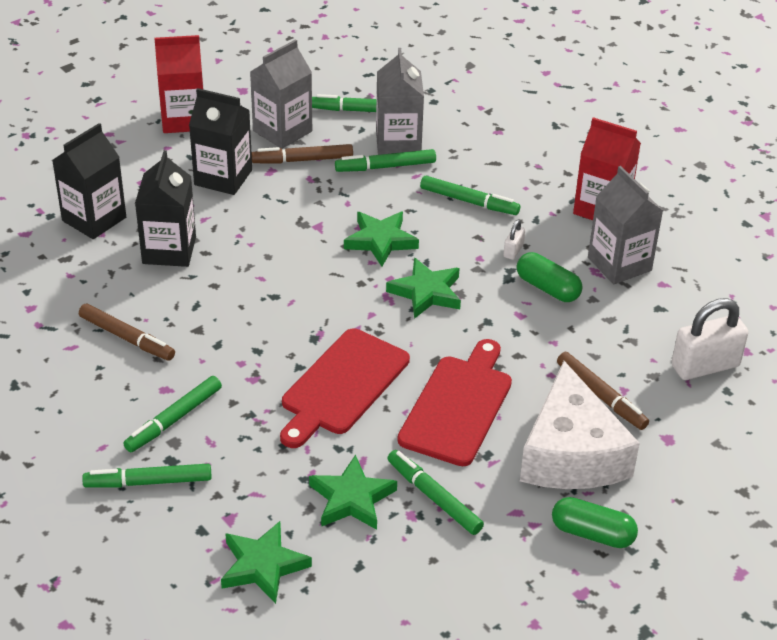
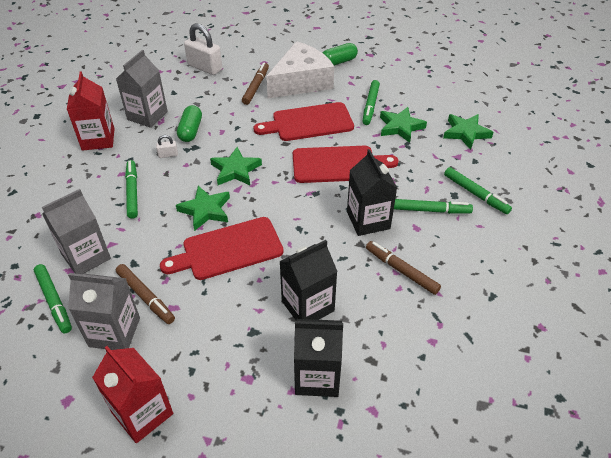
camera: 125 degrees left, 5 degrees up
(127, 338) = (401, 271): brown marker -> brown marker turned 45 degrees counterclockwise
(223, 177) = (203, 330): black carton -> black carton (368, 220)
(303, 232) = (228, 250): none -> red cutting board
(385, 167) = (122, 248): green marker -> none
(592, 533) = (338, 62): green capsule -> green capsule turned 75 degrees clockwise

